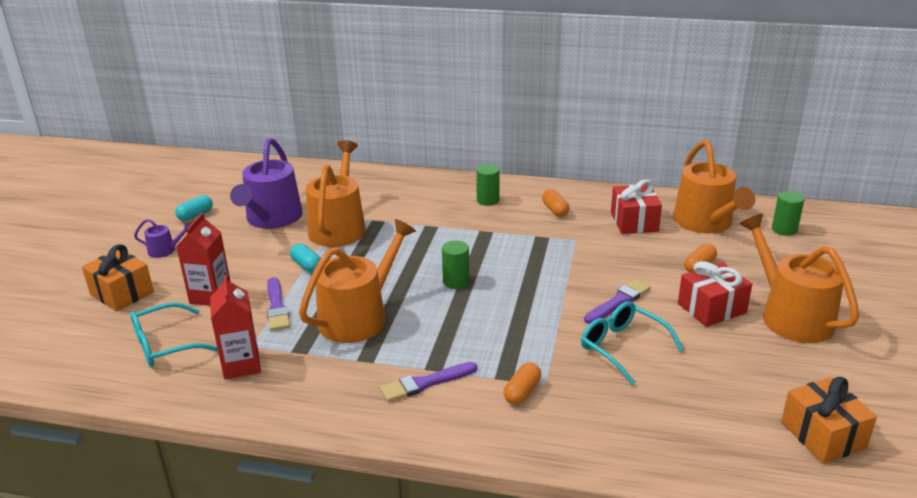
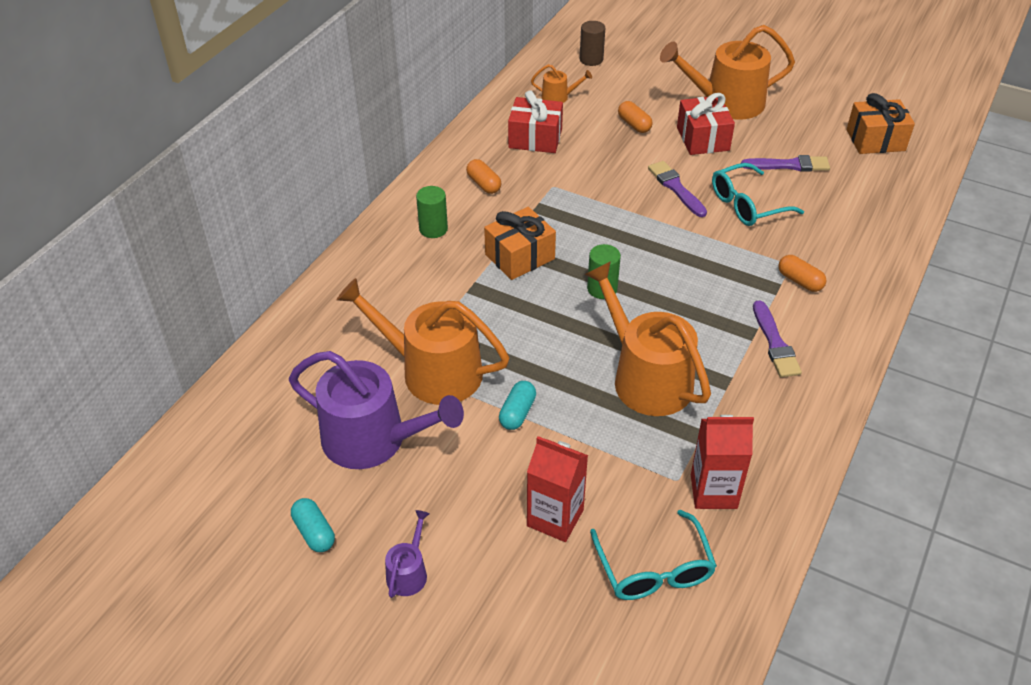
camera: 75 degrees left, 15 degrees up
(122, 293) = (511, 626): orange gift -> orange gift (520, 257)
(277, 307) = (603, 450): purple brush -> purple brush (789, 165)
(307, 266) = (517, 413): turquoise capsule -> turquoise capsule turned 45 degrees counterclockwise
(555, 210) = (484, 184): orange capsule -> orange capsule turned 60 degrees clockwise
(706, 223) = (558, 97): orange watering can -> orange watering can, size x0.44
(784, 229) = (591, 59): green cylinder -> brown cylinder

